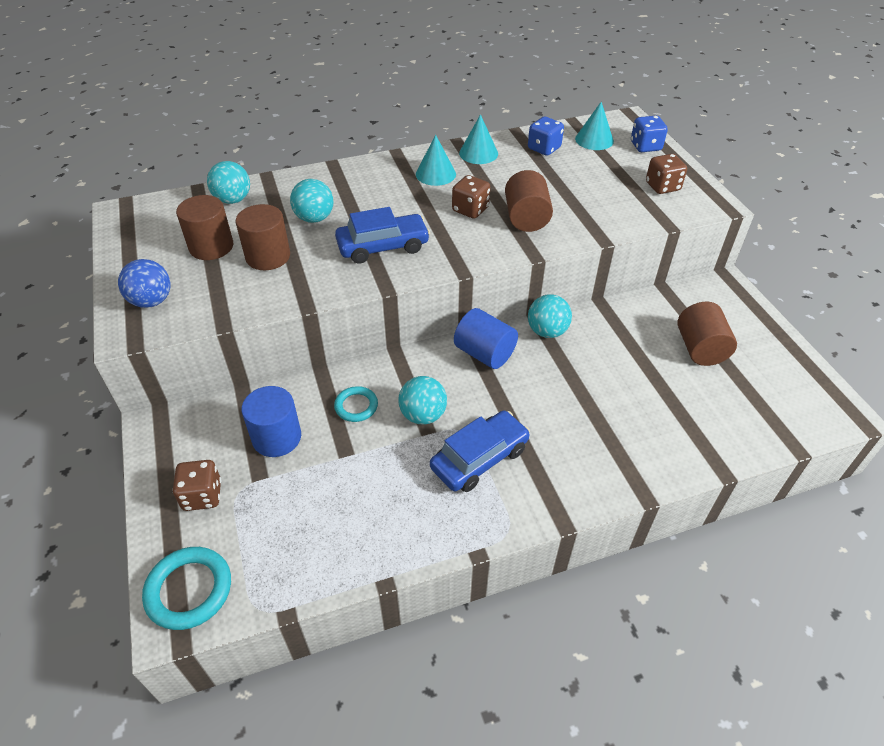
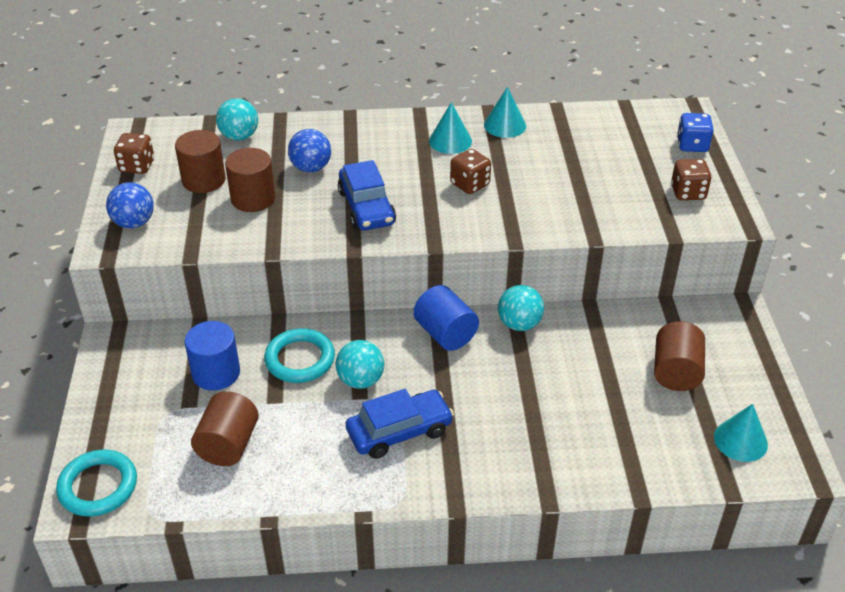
camera: 15 degrees right, 5 degrees down
(202, 496) = (133, 410): brown dice -> brown dice (137, 166)
(314, 218) = (311, 168): turquoise ball -> blue ball
(356, 406) = (300, 359): turquoise ring -> turquoise ring, size x1.61
(383, 246) = (366, 207): blue car -> blue car turned 75 degrees clockwise
(526, 218) = (524, 203): brown cylinder -> brown cylinder (228, 445)
(544, 148) = (577, 130): blue dice -> none
(594, 140) = (638, 129): turquoise cone -> turquoise cone (740, 440)

